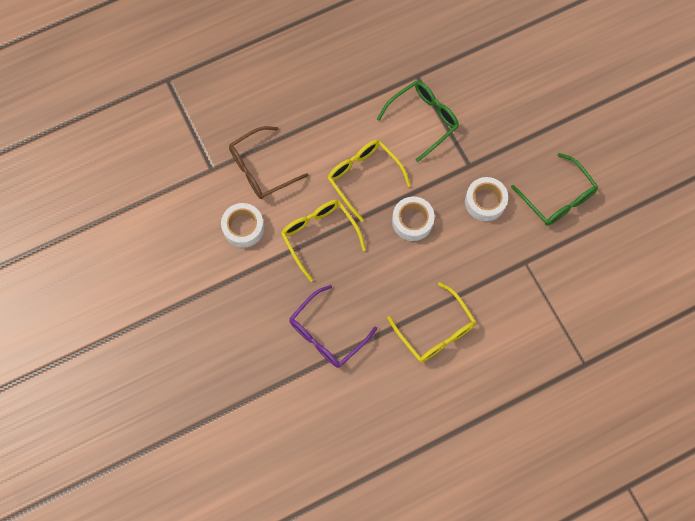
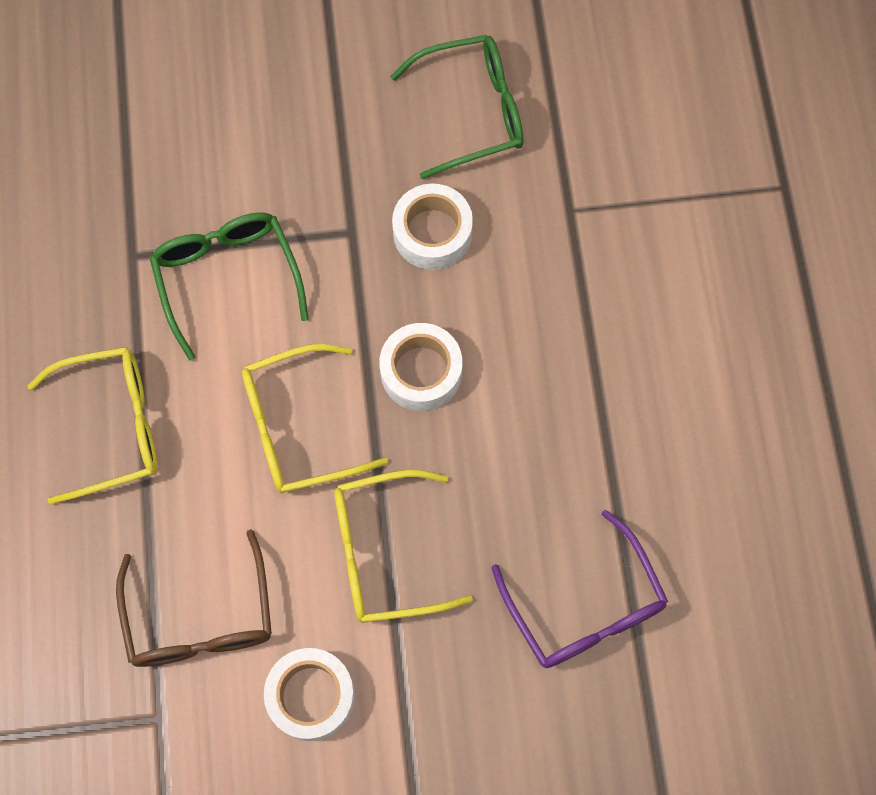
camera: 70 degrees left, 0 degrees up
(435, 330) = (644, 408): yellow glasses -> yellow glasses (112, 427)

